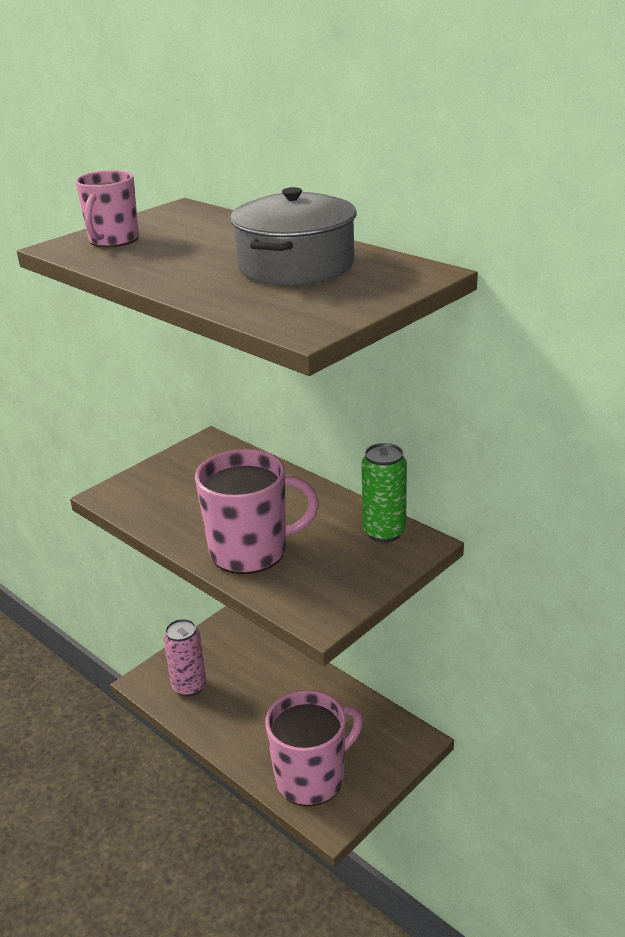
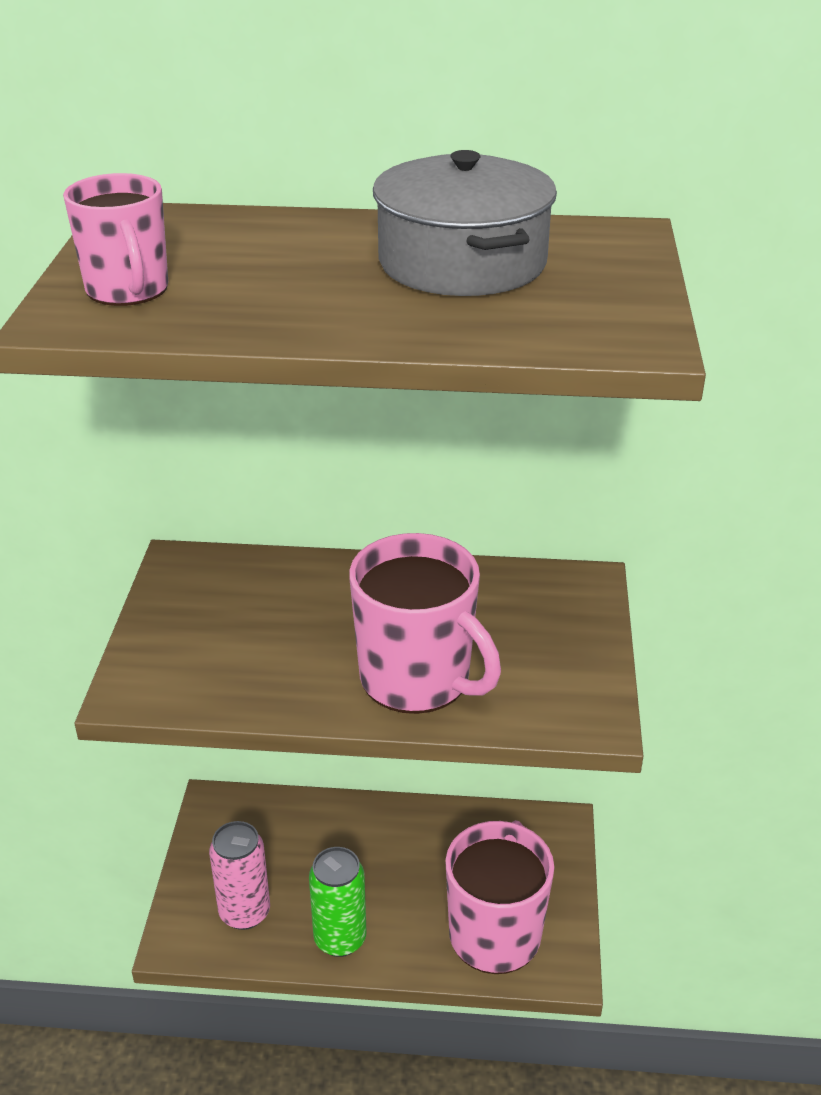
camera: 40 degrees left, 5 degrees up
(250, 551) = (417, 679): pink mug -> pink mug turned 90 degrees clockwise
(384, 532) = (535, 587): green can -> green can (340, 939)

